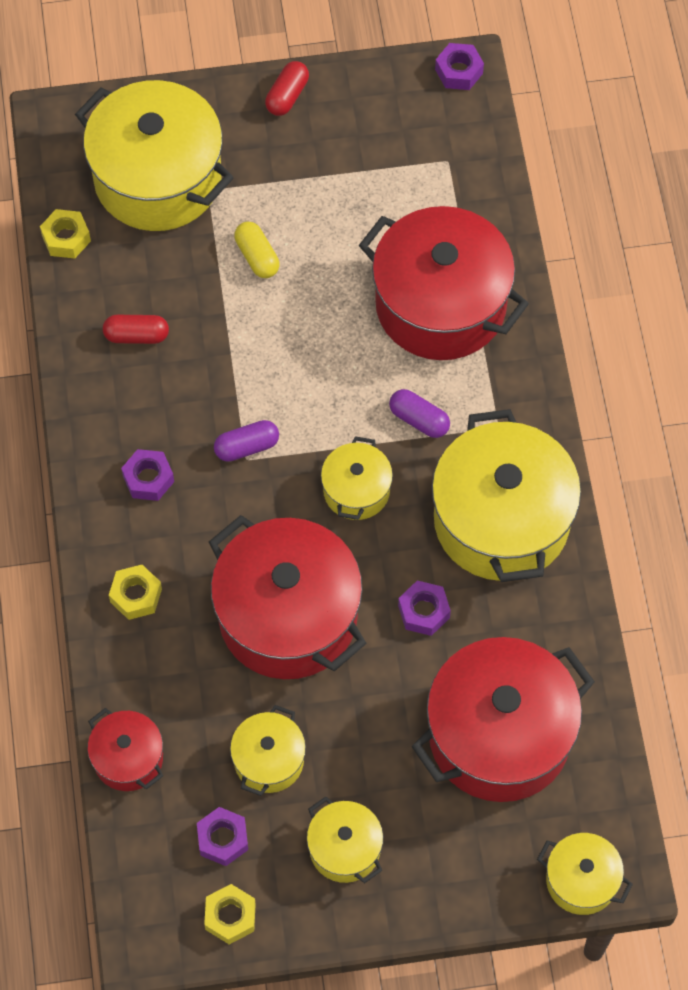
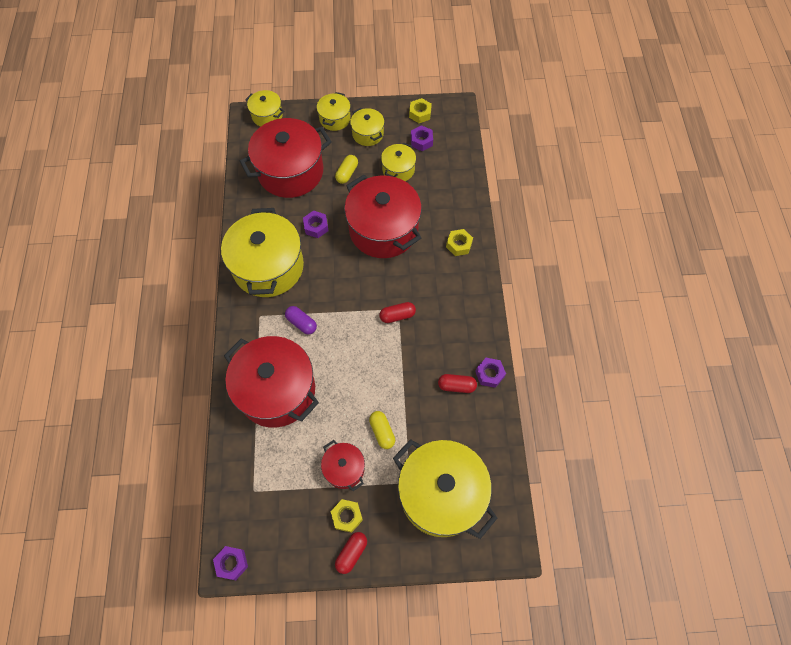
camera: 175 degrees left, 0 degrees up
(66, 238) = (499, 455): yellow nut -> yellow nut (347, 516)
(128, 758) = (463, 175): red pot -> red pot (344, 469)
(148, 479) = (451, 302): purple nut -> purple nut (489, 374)
(247, 447) = (397, 315): purple capsule -> red capsule
(356, 490) = (341, 288): yellow pot -> yellow pot (335, 119)
(378, 741) = (347, 173): none -> yellow capsule

